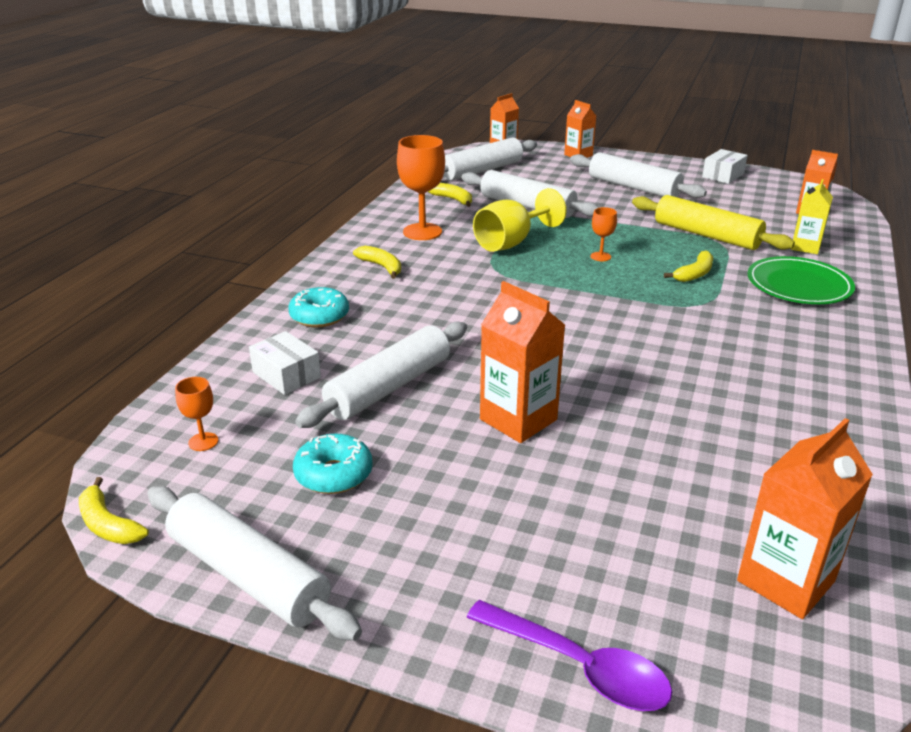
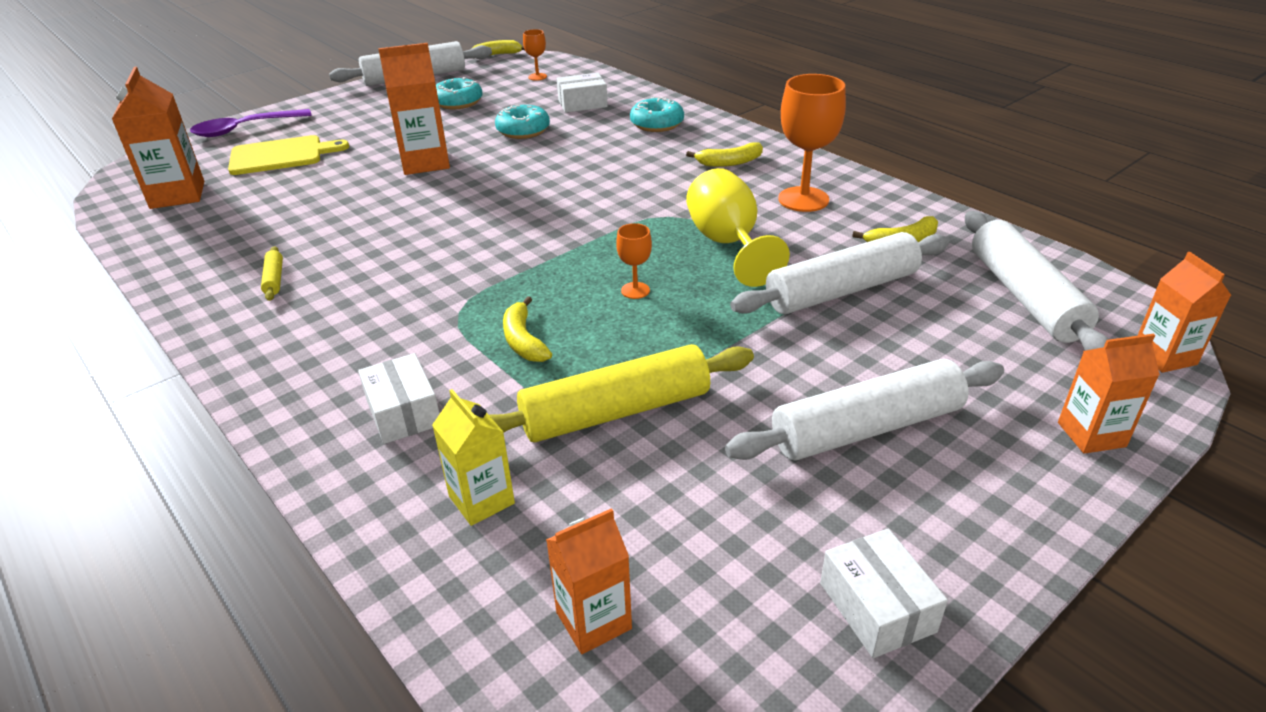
camera: 120 degrees right, 5 degrees up
(389, 387) = (523, 131): white rolling pin -> turquoise donut
(610, 553) = (281, 155): none -> yellow cutting board
(787, 399) = (274, 279): none -> yellow rolling pin
(798, 285) = (403, 412): green plate -> white box

